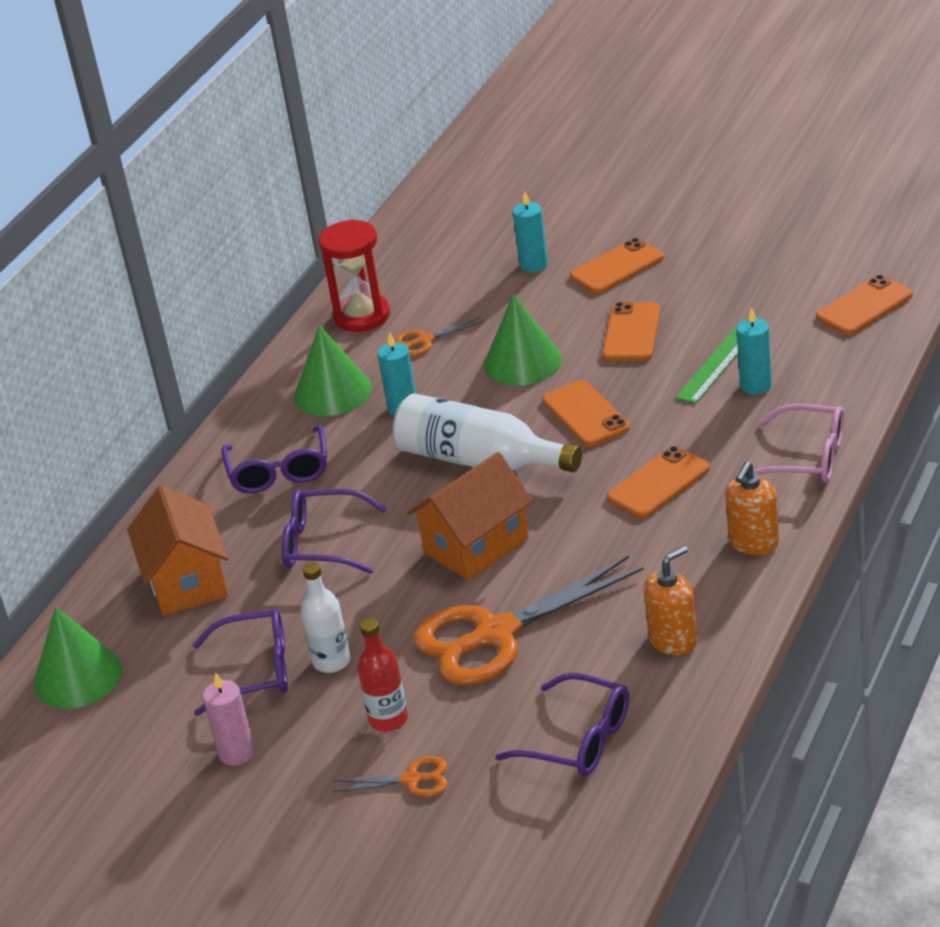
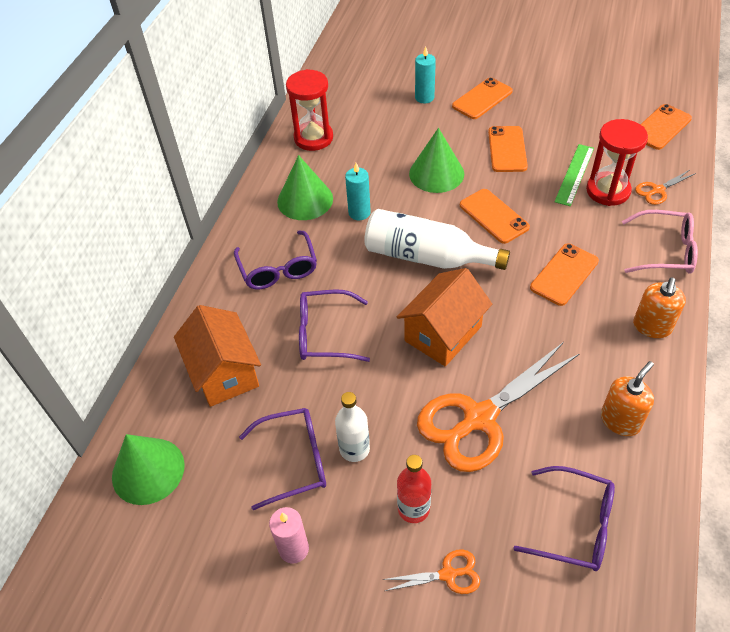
camera: 10 degrees left, 15 degrees up
(424, 340) = (362, 157): orange scissors -> orange scissors (657, 190)
(755, 385) = (608, 191): turquoise candle -> red hourglass

